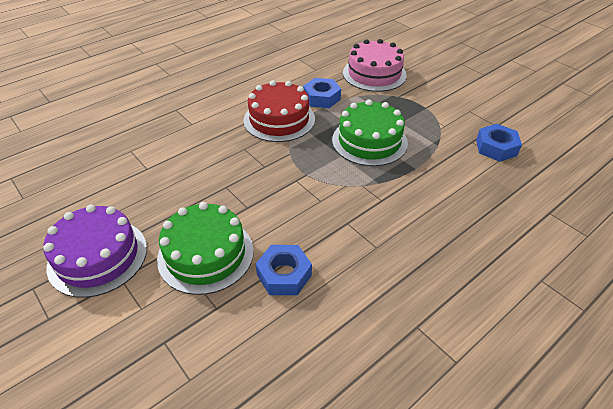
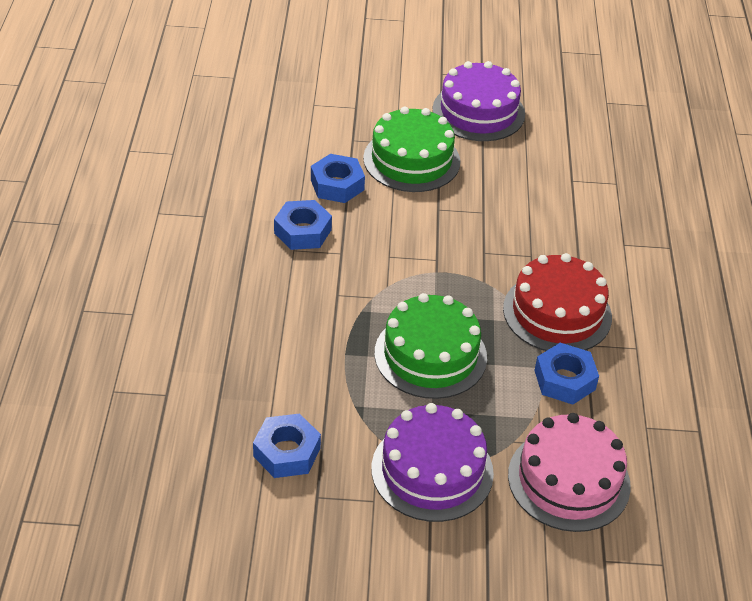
camera: 130 degrees right, 0 degrees up
(354, 256) = (302, 231): none -> blue nut
(429, 105) = (432, 470): none -> purple cake

